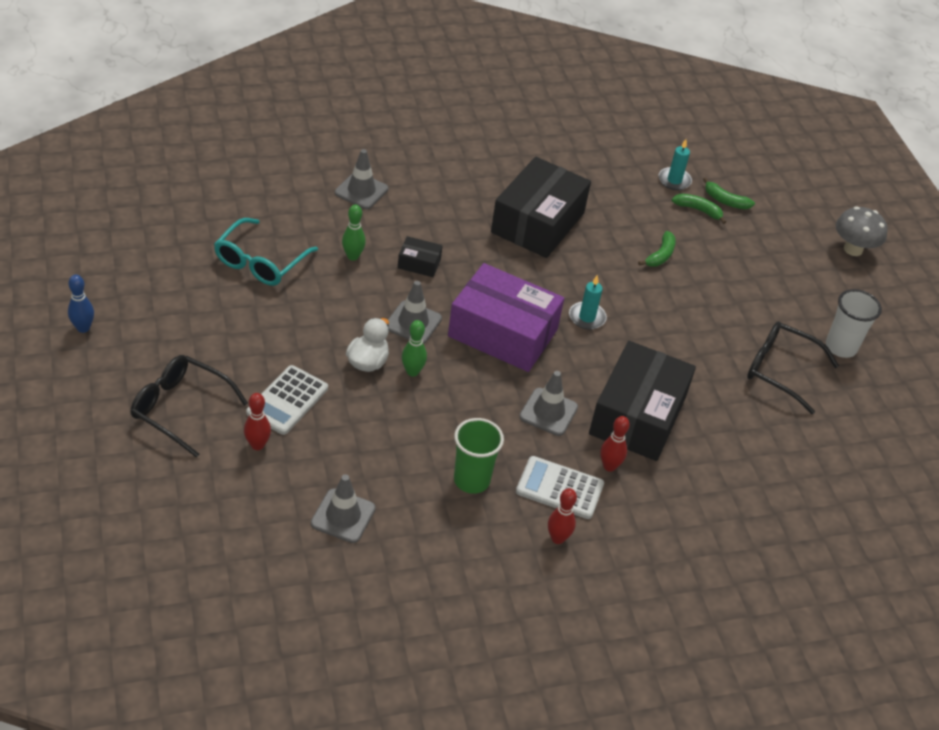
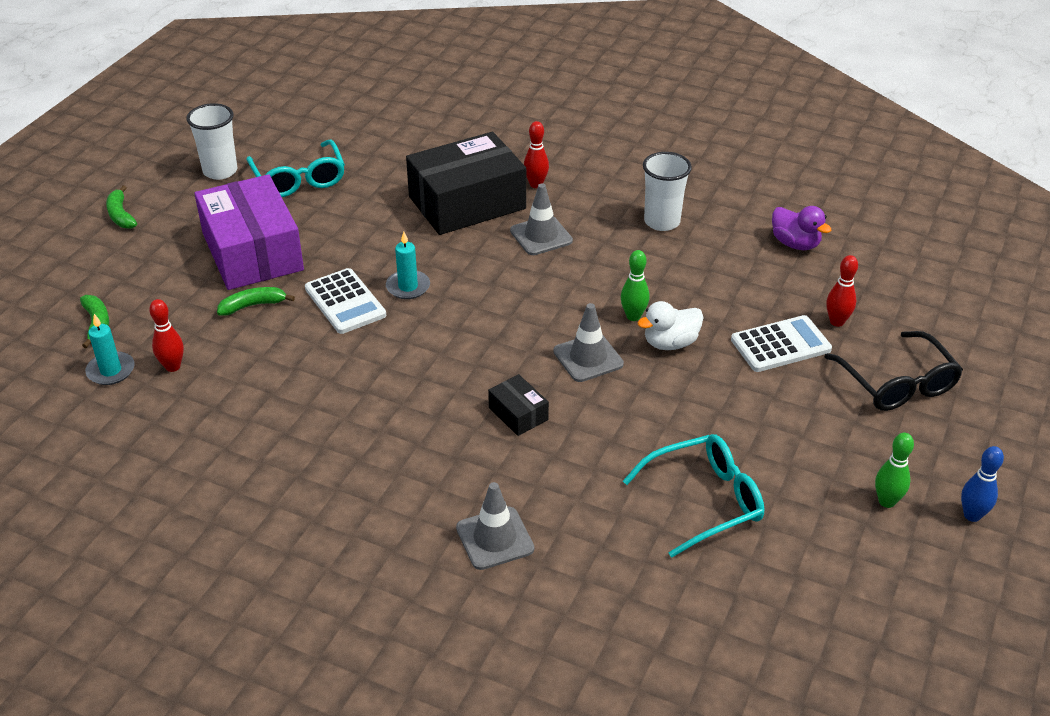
camera: 135 degrees left, 5 degrees down
(343, 516) = (795, 244): grey traffic cone -> purple duck
(353, 256) = (586, 456): green bowling pin -> green bowling pin (886, 501)
(471, 480) = (662, 222): green cup -> white cup
(502, 333) = (507, 310): purple box -> purple box (252, 251)
(537, 222) = (331, 397): black box -> none
(557, 538) = (631, 165): red bowling pin -> red bowling pin (172, 367)
(559, 488) = (594, 189): white calculator -> white calculator (345, 302)
(698, 210) = (141, 328): green banana -> green banana (121, 215)
(780, 370) = (299, 179): black glasses -> turquoise glasses
(853, 249) = (63, 227): grey mushroom -> none

